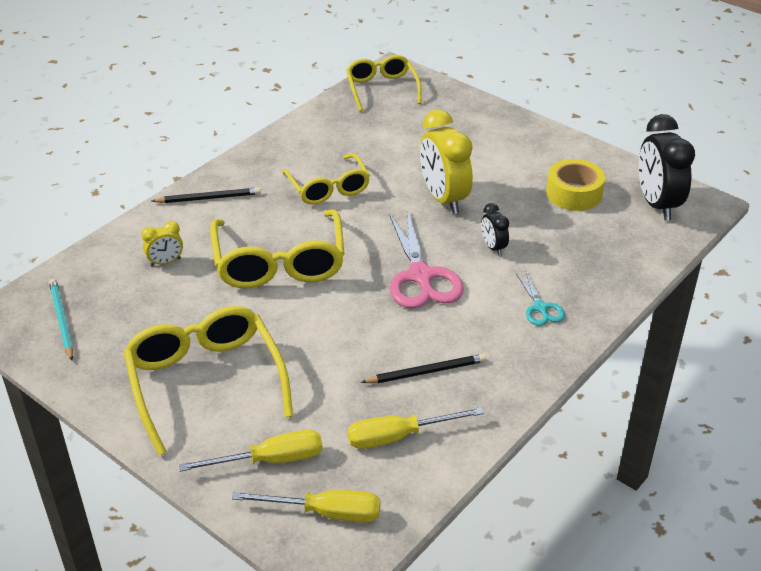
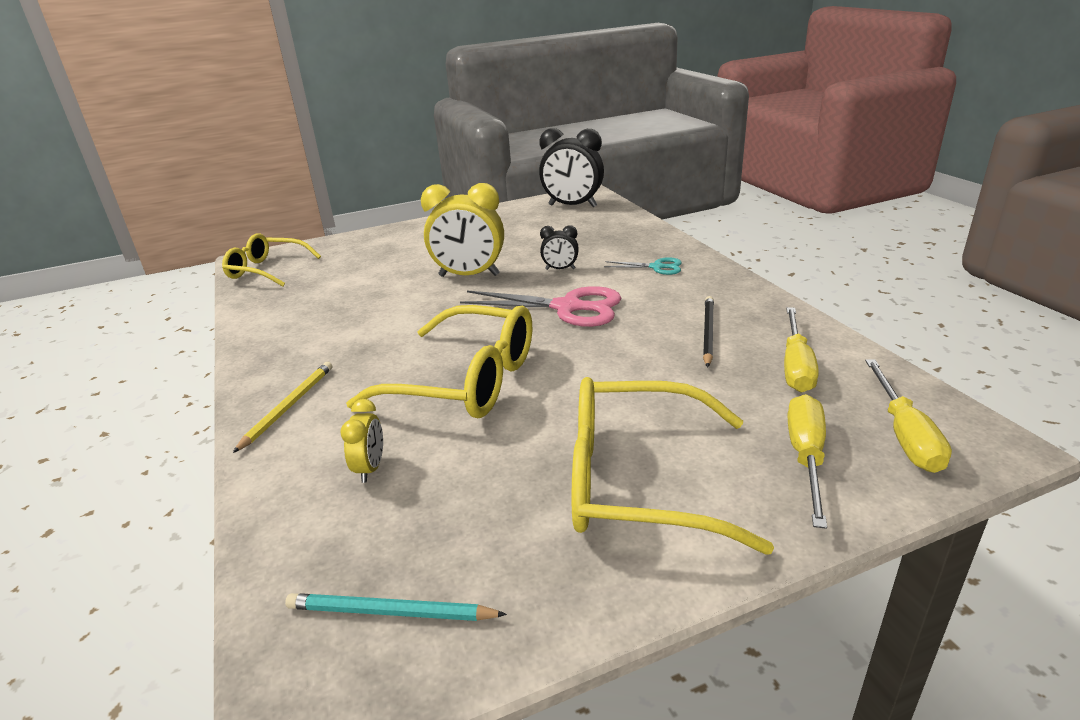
camera: 60 degrees left, 10 degrees down
(208, 198) = (288, 407): black pencil -> yellow pencil
(325, 513) = (904, 435): yellow screwdriver -> yellow screwdriver turned 150 degrees clockwise
(328, 188) = (377, 327): yellow glasses -> none
(574, 193) = (526, 227): yellow tape -> none

